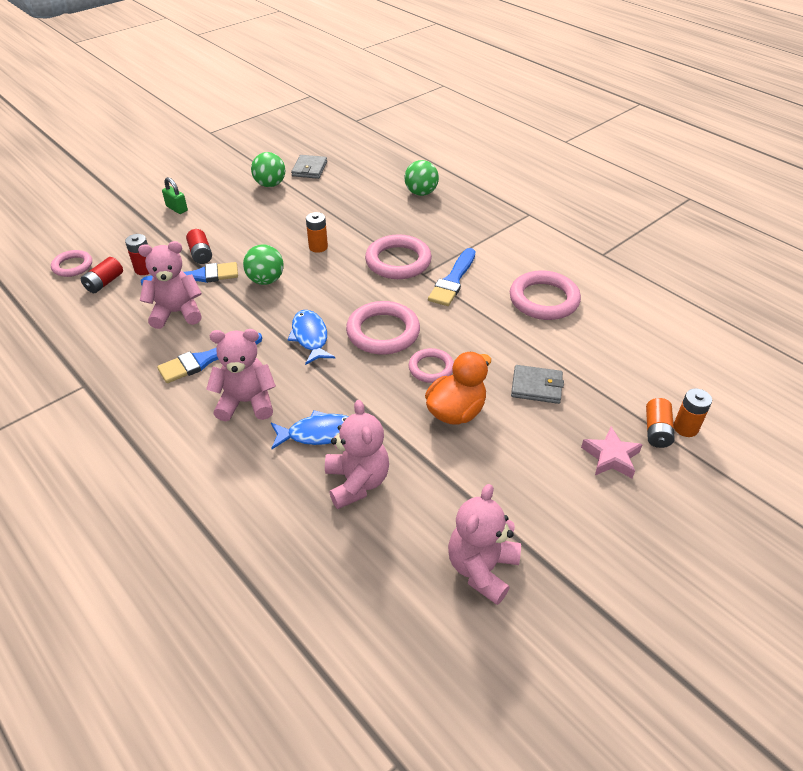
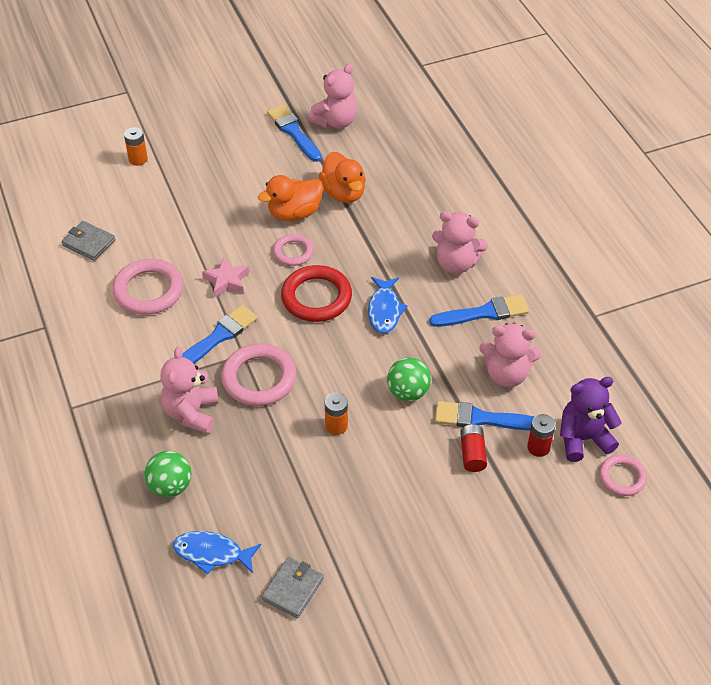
camera: 160 degrees left, 5 degrees up
(104, 283) = (583, 439): red battery -> purple teddy bear
(177, 208) = (493, 552): green padlock -> none
(270, 184) = (358, 568): green ball -> none
(319, 433) = (406, 224): blue fish -> blue fish (212, 553)
(357, 482) = (391, 185): pink teddy bear -> pink teddy bear (192, 413)
(383, 332) = (316, 297): pink ring -> red ring
(412, 454) = (343, 193): none -> orange duck
(529, 530) = (293, 132): none -> blue brush
(536, 386) = (219, 215): grey wallet -> grey wallet (89, 243)
(611, 457) = (207, 156): pink star -> pink star (227, 281)
(656, 431) = (160, 163): orange battery -> none

